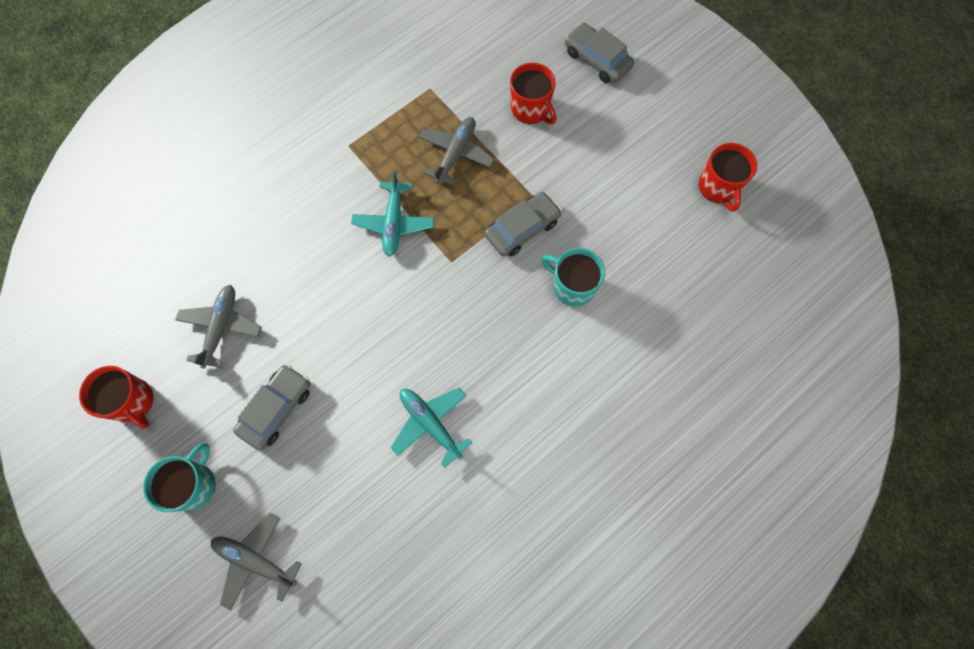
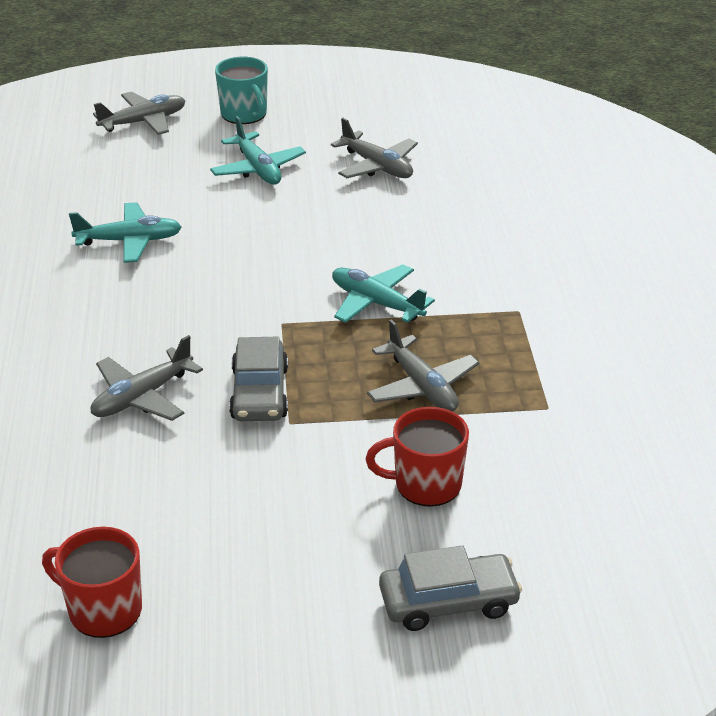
camera: 125 degrees right, 35 degrees down
(133, 401) = (357, 108): red mug -> none
(276, 409) = (258, 169): grey car -> turquoise plane
(572, 286) = (142, 397): turquoise mug -> grey plane

